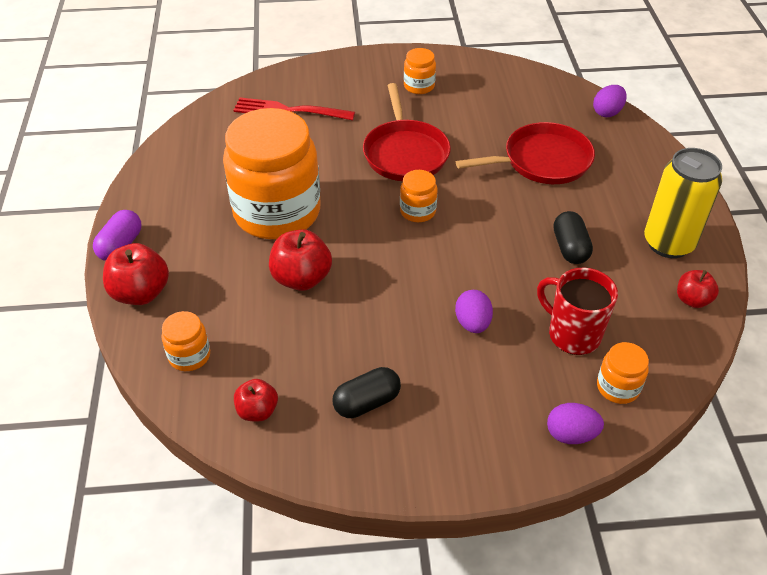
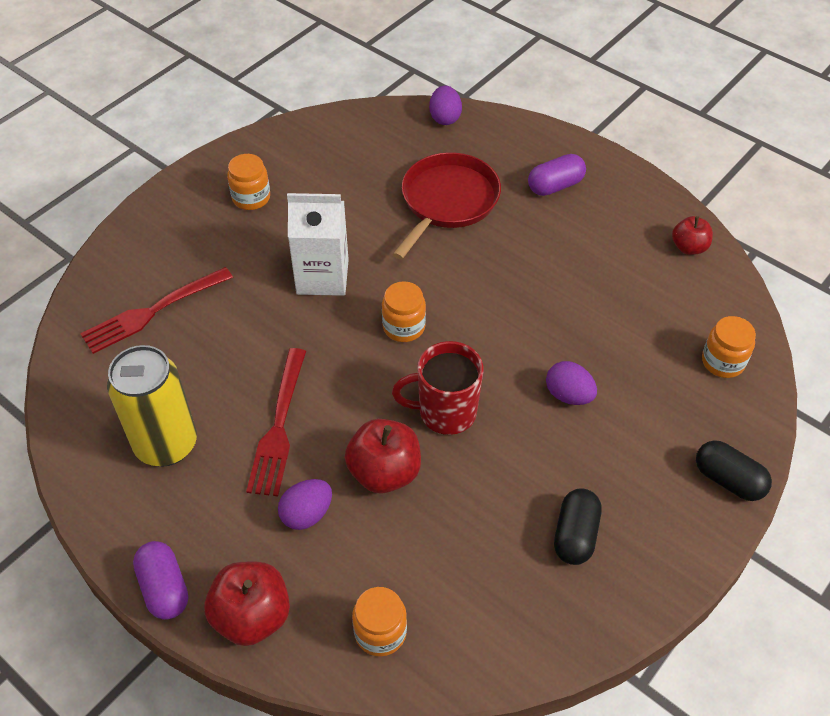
camera: 45 degrees left, 5 degrees up
(257, 411) = (502, 625): red apple -> none
(277, 212) = (279, 426): orange jar -> red fork
(405, 153) = (322, 277): red pan -> white carton
(570, 248) = (560, 268): black capsule -> black capsule (728, 480)
(571, 434) = (737, 427): purple egg -> purple egg (307, 514)
(573, 334) = (647, 343): red mug -> red mug (445, 412)
(635, 198) = (555, 186): none -> purple capsule
(668, 243) = (621, 210): yellow can -> yellow can (166, 444)

